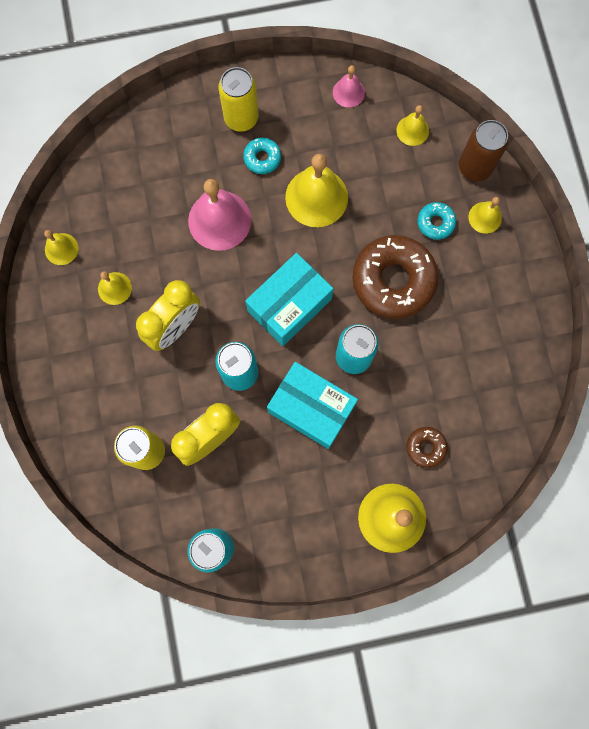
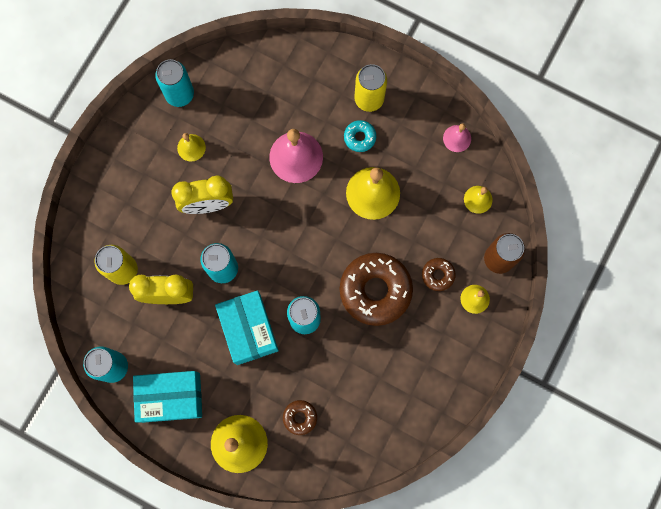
camera: 40 degrees right, 0 degrees up
(61, 249) = (179, 94): yellow bell -> turquoise can
(289, 305) = (293, 250): turquoise box -> turquoise box (171, 397)
(435, 223) = (438, 275): turquoise donut -> brown donut

